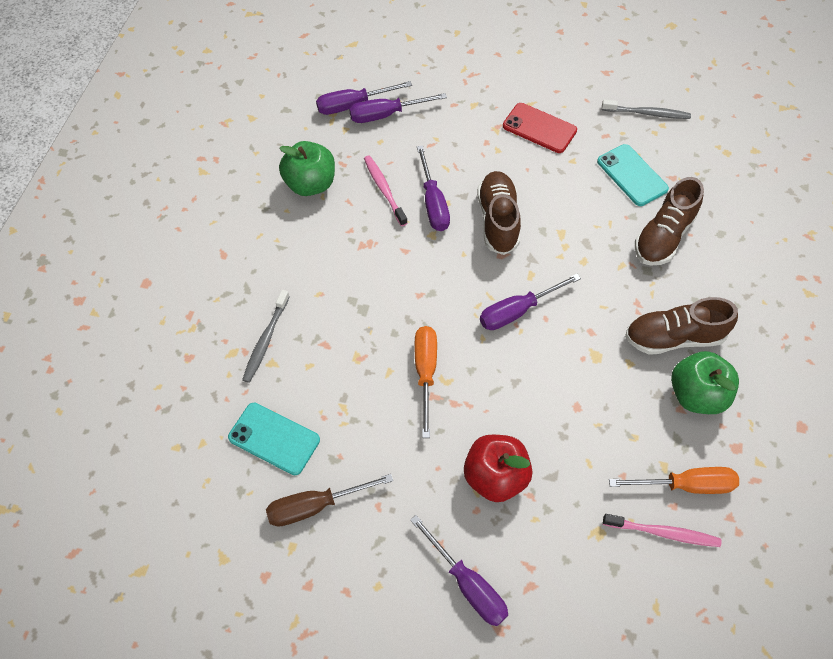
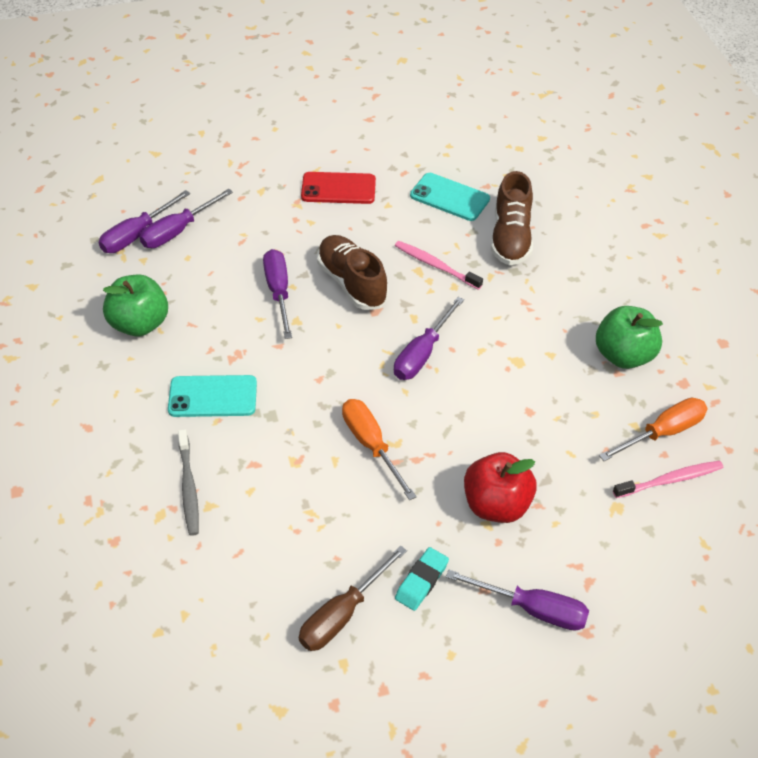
camera: 30 degrees left, 10 degrees down
(274, 438) = (259, 574): turquoise phone -> turquoise phone (213, 396)
(384, 189) = (221, 299): pink toothbrush -> pink toothbrush (435, 265)
(393, 511) = (421, 581): none -> turquoise eraser
(433, 203) = (278, 292): purple screwdriver -> purple screwdriver turned 150 degrees counterclockwise
(647, 113) = (429, 141): grey toothbrush -> none
(673, 337) = (574, 317): brown shoe -> none

